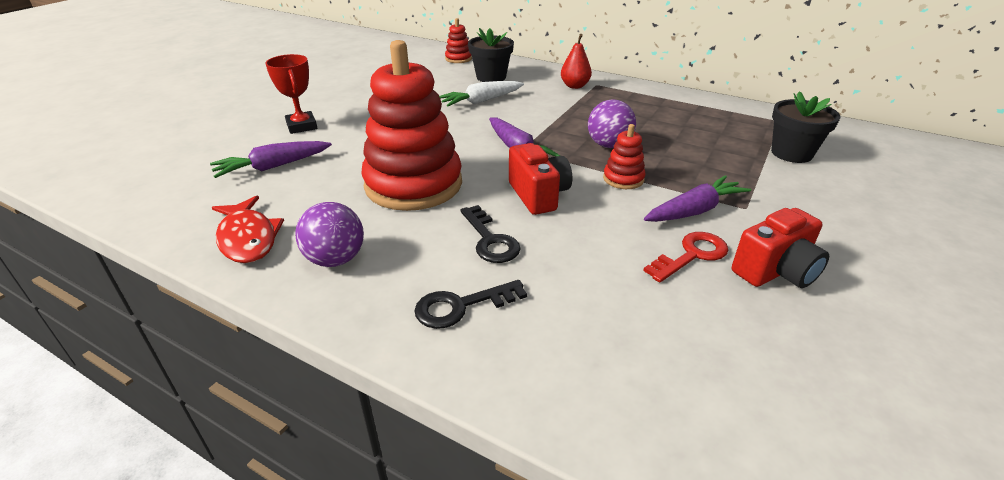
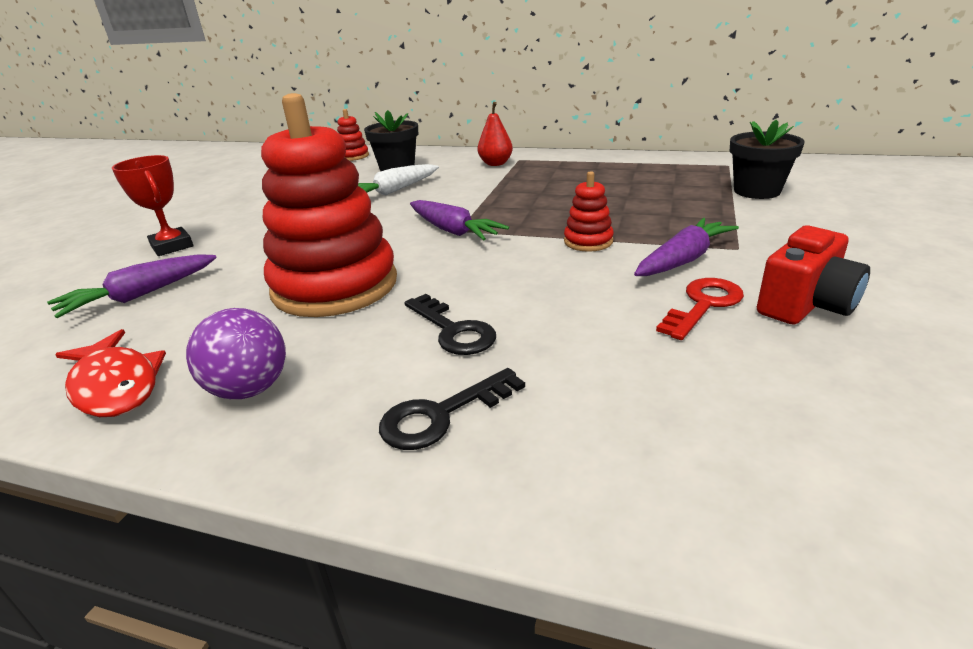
camera: 10 degrees left, 5 degrees down
(538, 195) = (495, 273): red camera -> none
(609, 145) = (557, 212): purple ball -> none

